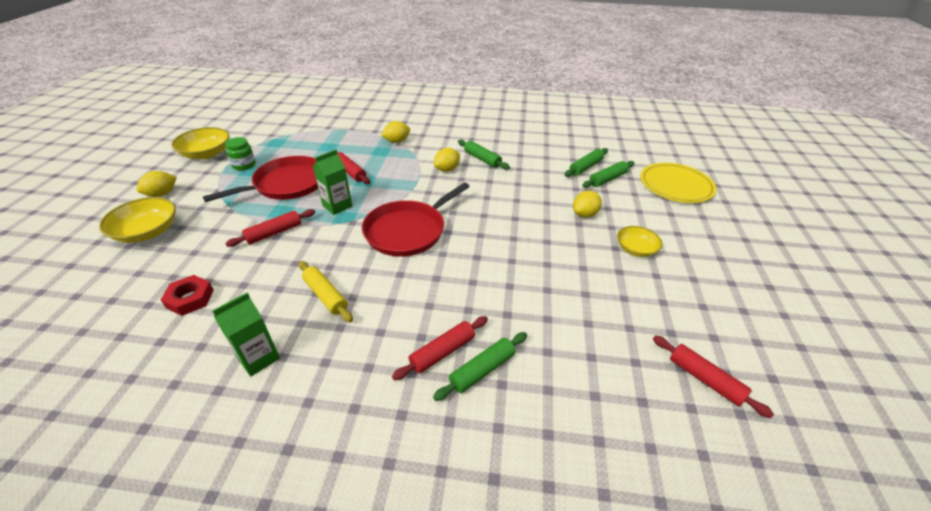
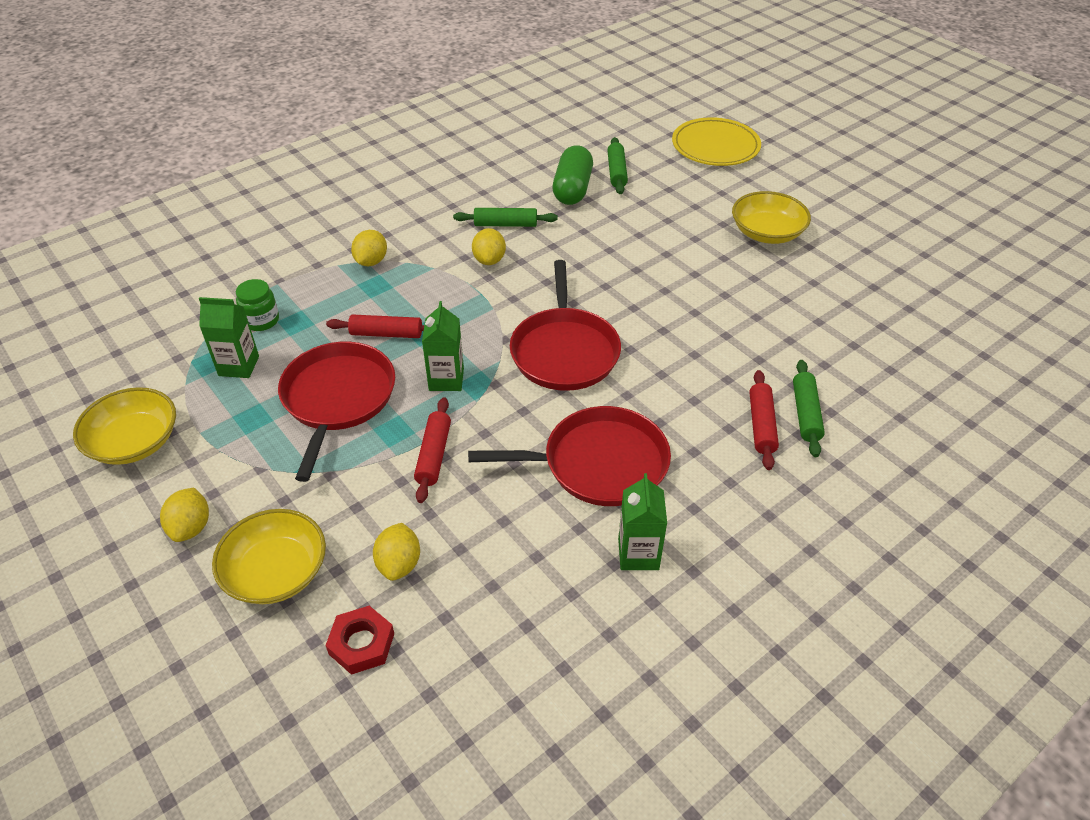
camera: 45 degrees left, 5 degrees up
(190, 298) = (477, 575): red nut -> red nut (361, 644)
(244, 165) = (228, 417): green jar -> green jar (261, 320)
(281, 150) = (239, 366): none -> green carton
(326, 295) = (598, 463): yellow rolling pin -> red pan
(545, 162) = (572, 189): none -> green capsule
(584, 214) = (686, 225): yellow lemon -> yellow lemon (399, 564)
(607, 179) = (653, 174): green rolling pin -> none
(635, 249) = (767, 233): yellow bowl -> yellow bowl, size x1.54
(705, 379) = (930, 305): red rolling pin -> none

